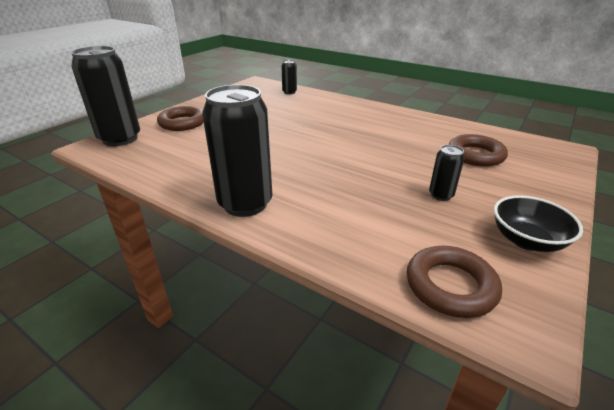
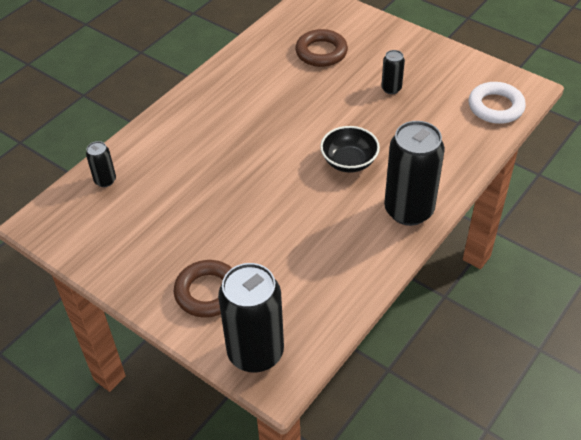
camera: 85 degrees left, 15 degrees up
(450, 286) = (495, 107): brown ring -> white ring
(527, 240) = (447, 62): black bowl -> black bowl (349, 162)

